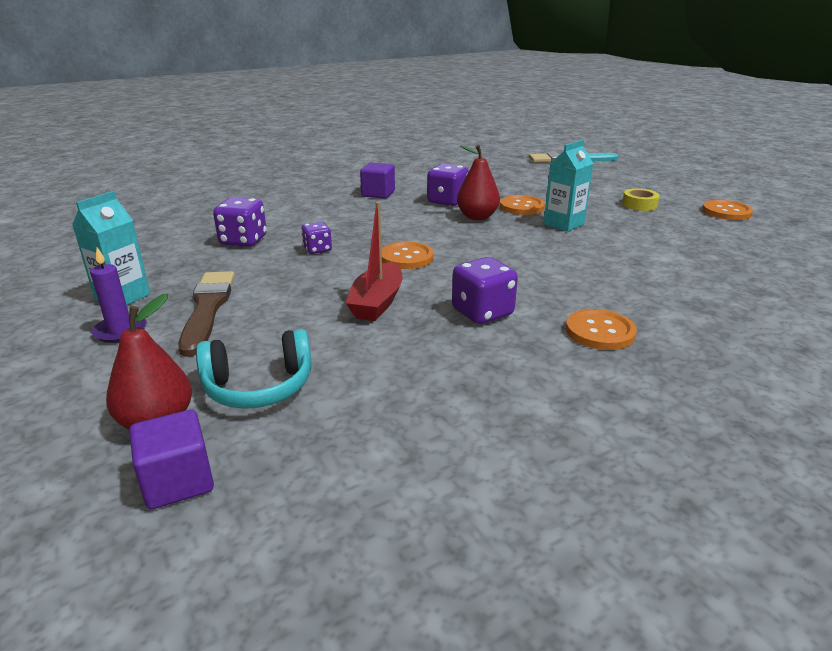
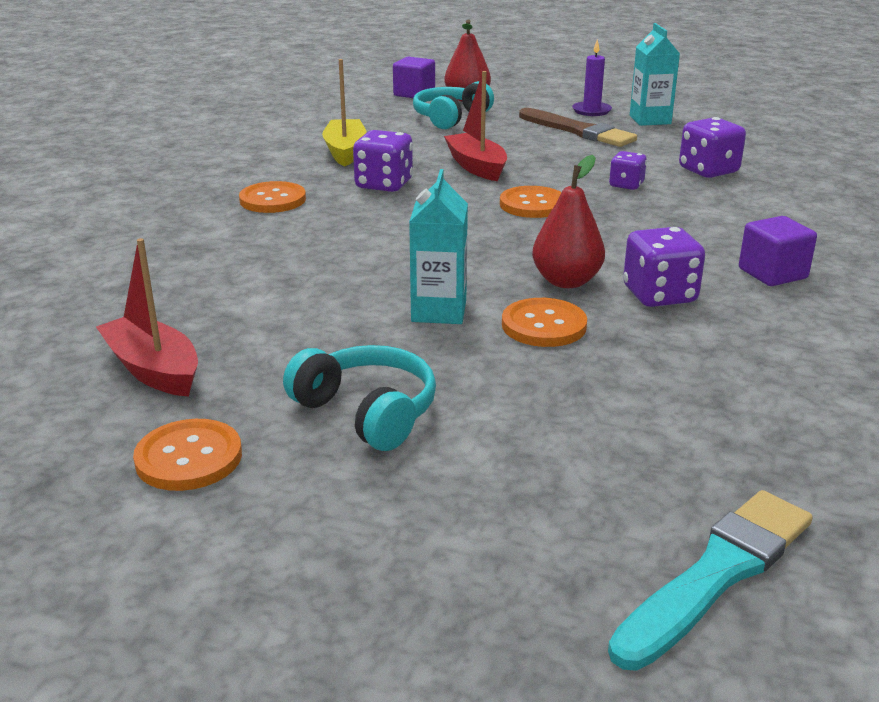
camera: 140 degrees right, 0 degrees up
(461, 374) = (345, 151): none -> yellow boat
(639, 205) = (367, 412): yellow tape -> turquoise headphones
(740, 242) = (153, 370): none -> red boat

